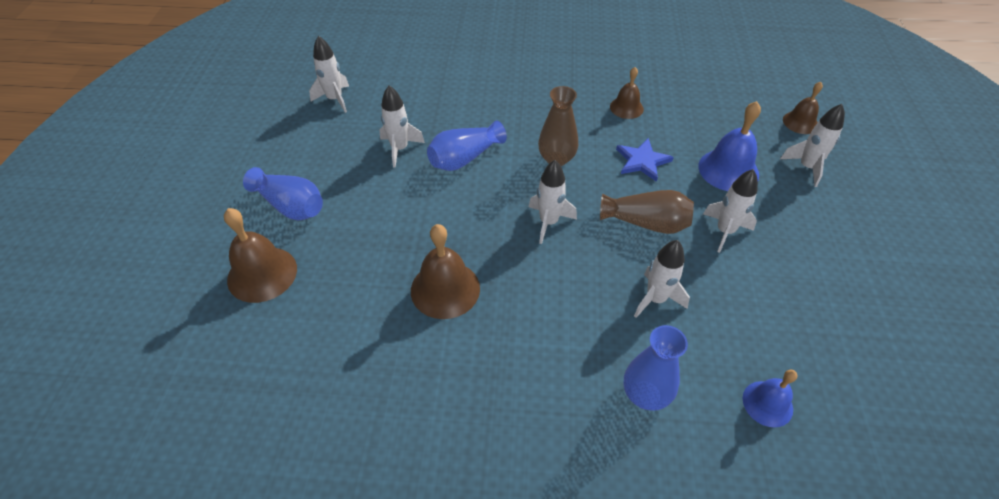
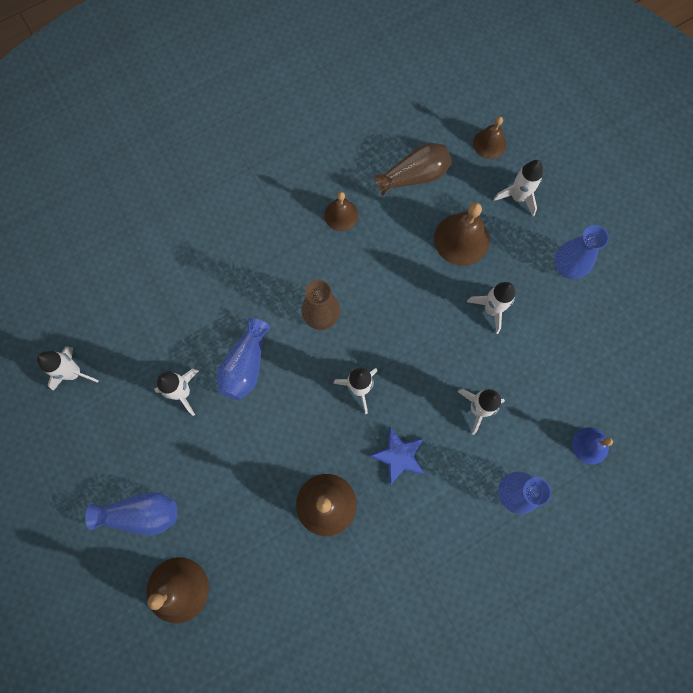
camera: 35 degrees left, 25 degrees up
(642, 161) = (391, 273): blue star -> blue star (399, 456)
(646, 223) = (431, 339): brown vase -> brown vase (414, 176)
(728, 170) = (461, 239): blue bell -> brown bell
(832, 239) = (568, 266): none -> blue vase

